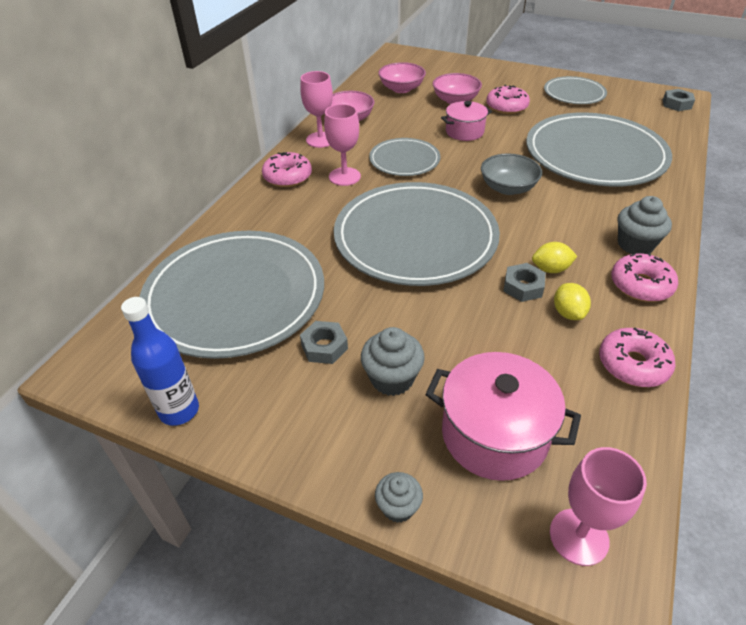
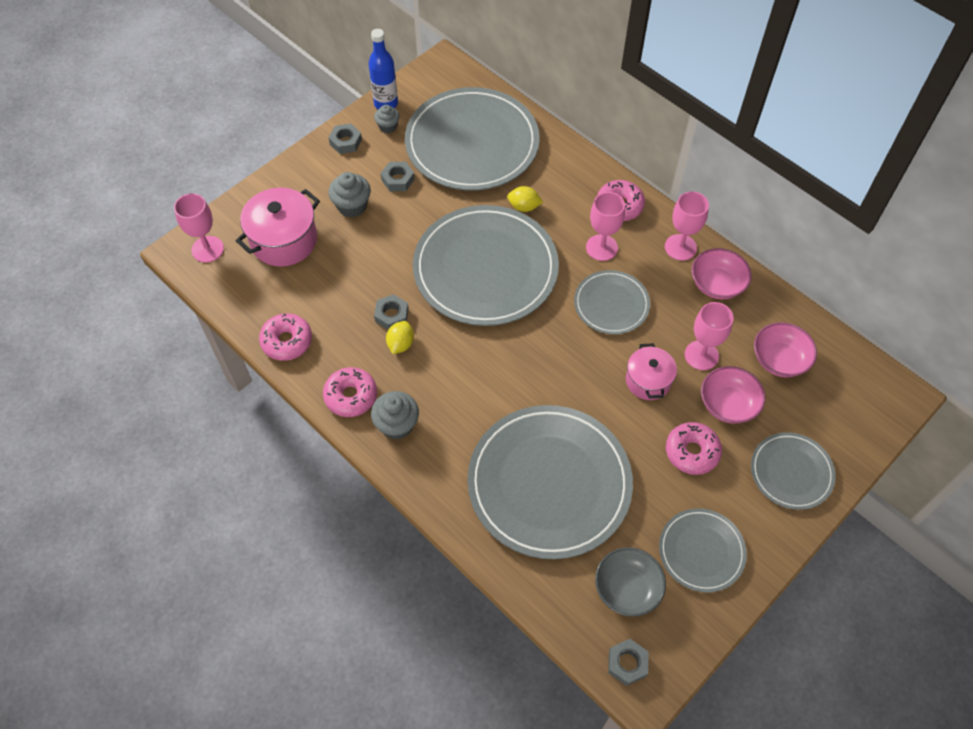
camera: 110 degrees right, 15 degrees up
(275, 432) = (346, 142): none -> grey nut
(398, 507) = (269, 181): grey cupcake -> grey cupcake (388, 126)
(422, 115) = (701, 355): none -> pink goblet
(486, 75) = (791, 472): none -> grey plate
(508, 188) = (525, 369): grey bowl -> grey bowl (627, 588)
(568, 313) = (351, 330): yellow lemon -> yellow lemon (524, 207)

